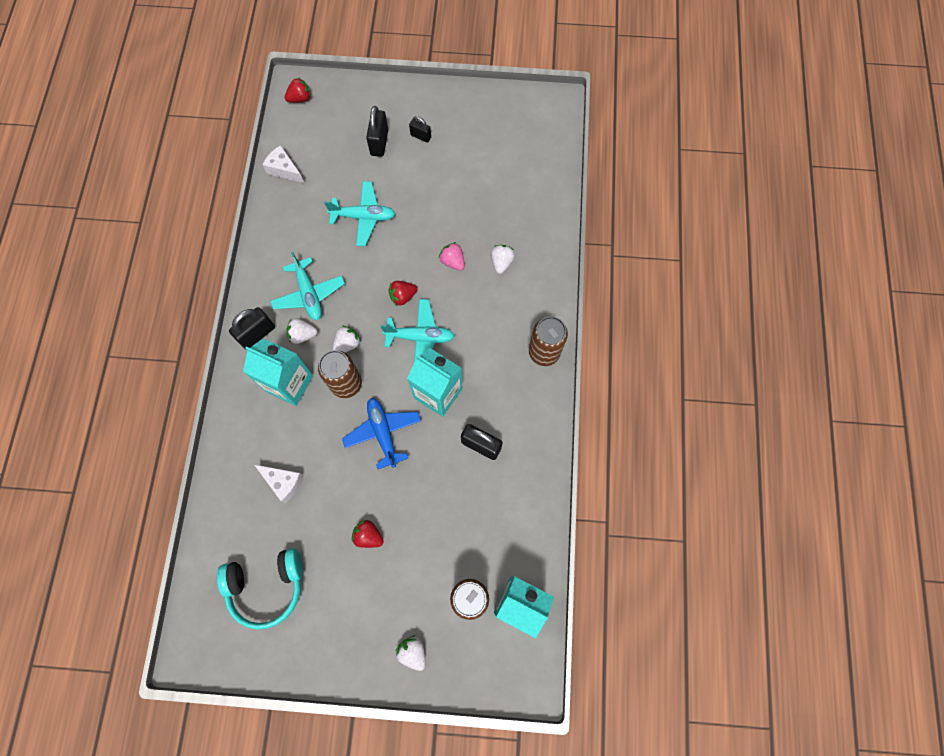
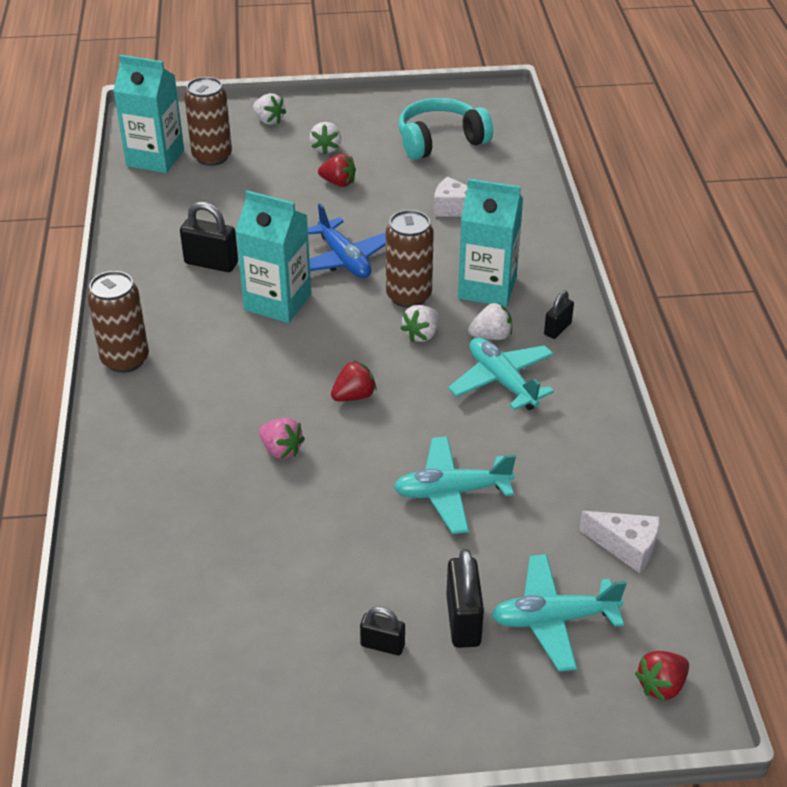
camera: 170 degrees right, 30 degrees down
(257, 334) = (557, 329): black padlock -> black padlock, size x0.61
(420, 337) = (315, 354): turquoise plane -> turquoise plane (553, 619)
(501, 262) = (198, 459): white strawberry -> white strawberry (326, 148)

